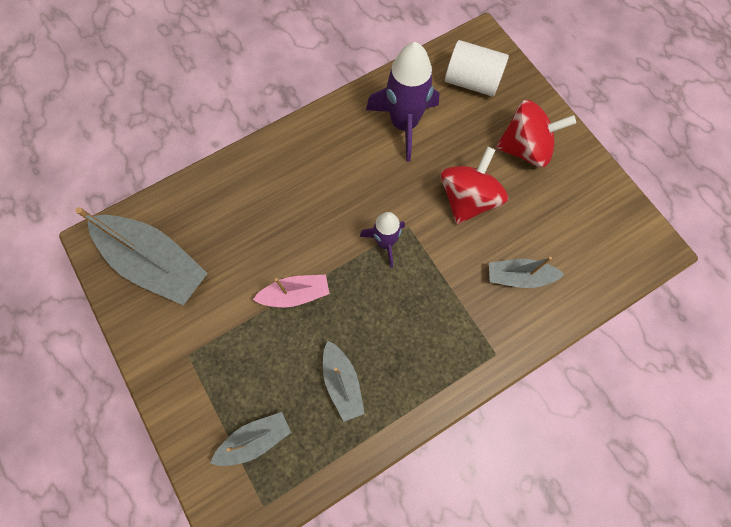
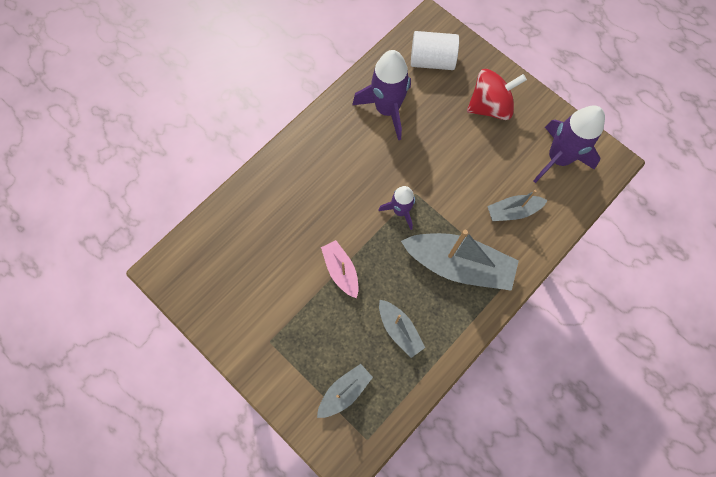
camera: 15 degrees left, 0 degrees up
(156, 263) = (218, 275): grey boat -> grey boat (458, 264)
(295, 294) = (341, 270): pink boat -> pink boat turned 90 degrees counterclockwise
(467, 199) = (456, 159): red spinning top -> none
(591, 228) = (558, 158): none -> purple rocket

